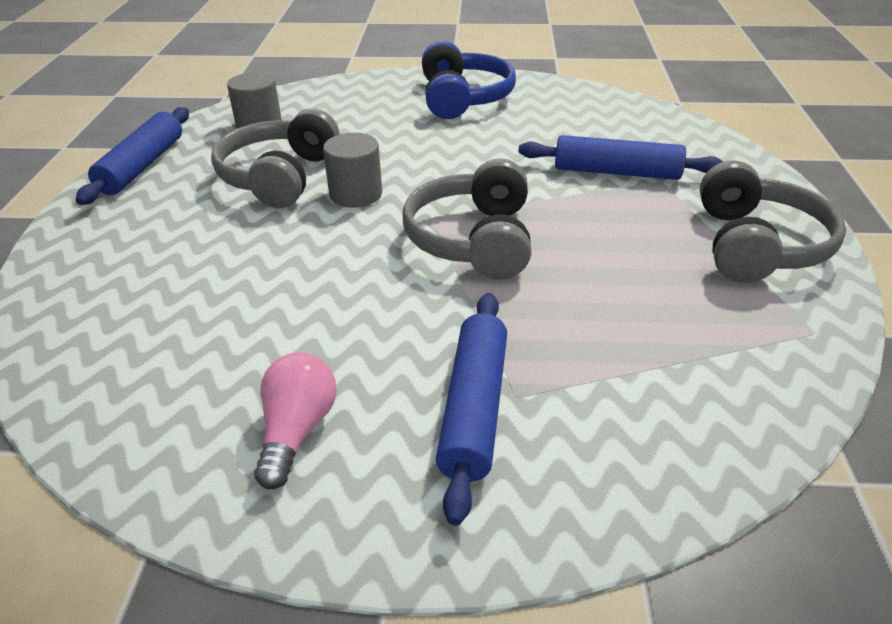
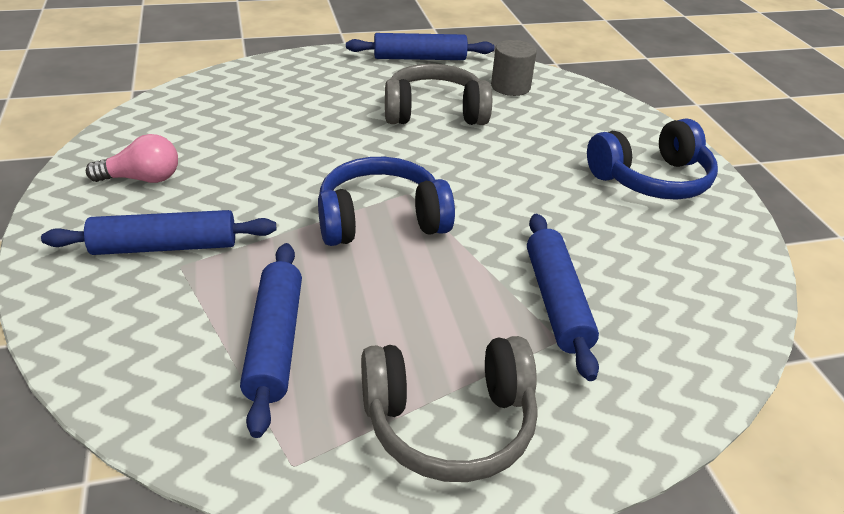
camera: 70 degrees right, 0 degrees up
(356, 194) = (426, 150): grey cylinder -> none
(473, 240) = (381, 220): grey headphones -> blue headphones
(659, 329) = (275, 342): none -> blue rolling pin

